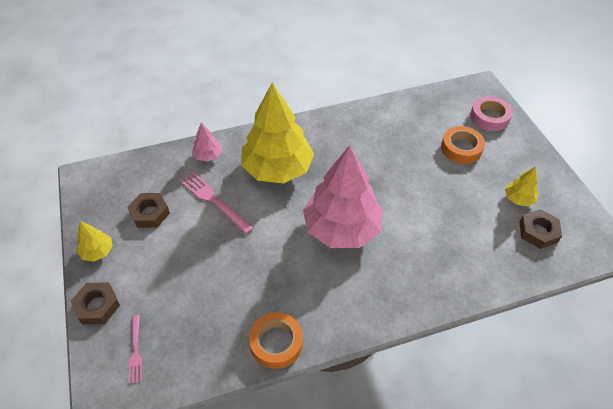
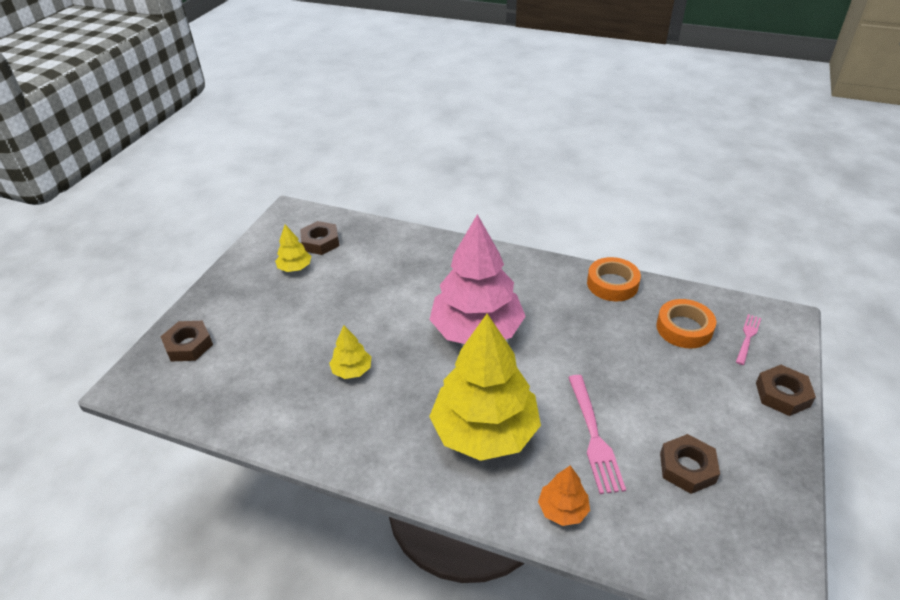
camera: 140 degrees left, 10 degrees down
(97, 251) = (773, 455): yellow tree -> yellow tree (352, 370)
(208, 155) = (563, 509): pink tree -> orange tree
(461, 148) = (268, 333): orange tape -> orange tape (684, 328)
(489, 117) = (188, 345): pink tape -> brown nut

